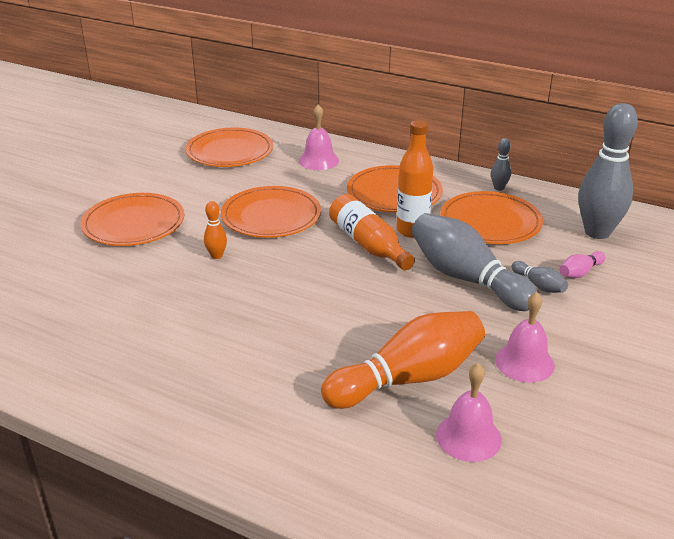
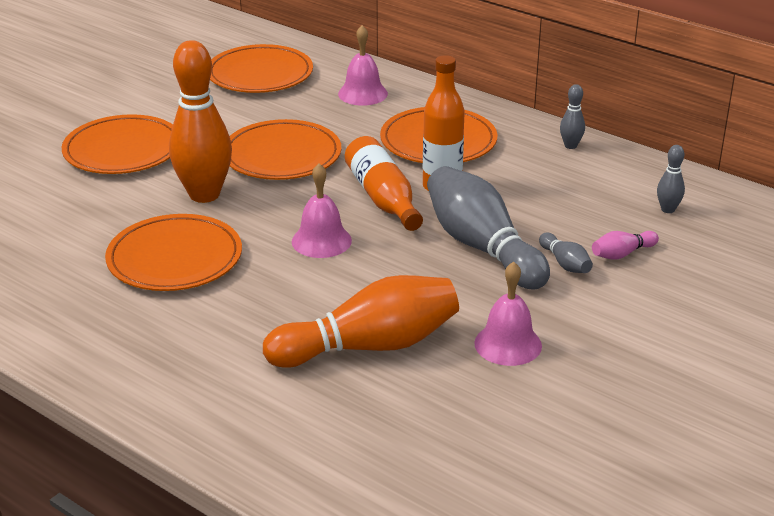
camera: 10 degrees right, 0 degrees up
(216, 256) = (204, 194): orange bowling pin -> orange bowling pin, size x2.31
(468, 437) = (410, 411): pink bell -> pink bell (321, 241)
(490, 222) = (541, 186): orange plate -> orange plate (175, 258)
(597, 232) = (668, 209): grey bowling pin -> grey bowling pin, size x0.43

